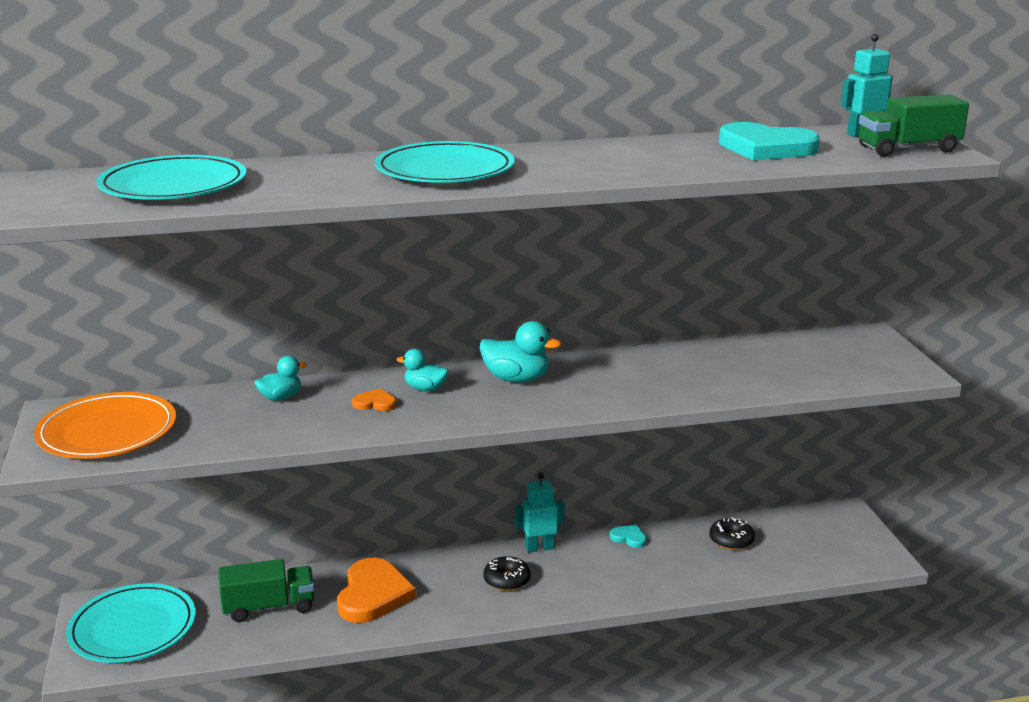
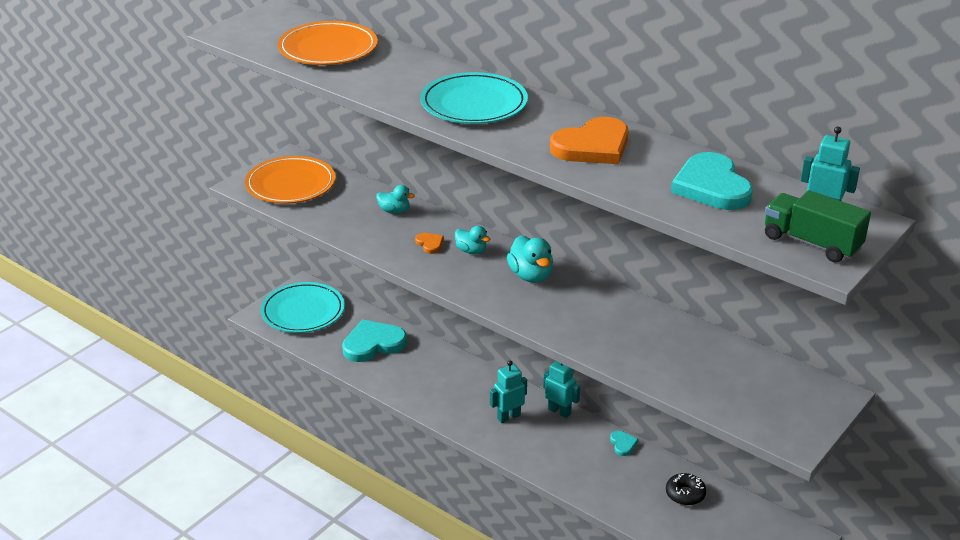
camera: 50 degrees right, 10 degrees up
(173, 185) = (328, 48): turquoise plate -> orange plate
(269, 607) = (373, 344): green truck -> turquoise heart
(373, 594) = (429, 373): orange heart -> orange heart (592, 146)
(425, 389) = (471, 251): turquoise duck -> turquoise duck turned 150 degrees clockwise
(507, 580) = (508, 417): black donut -> turquoise robot

